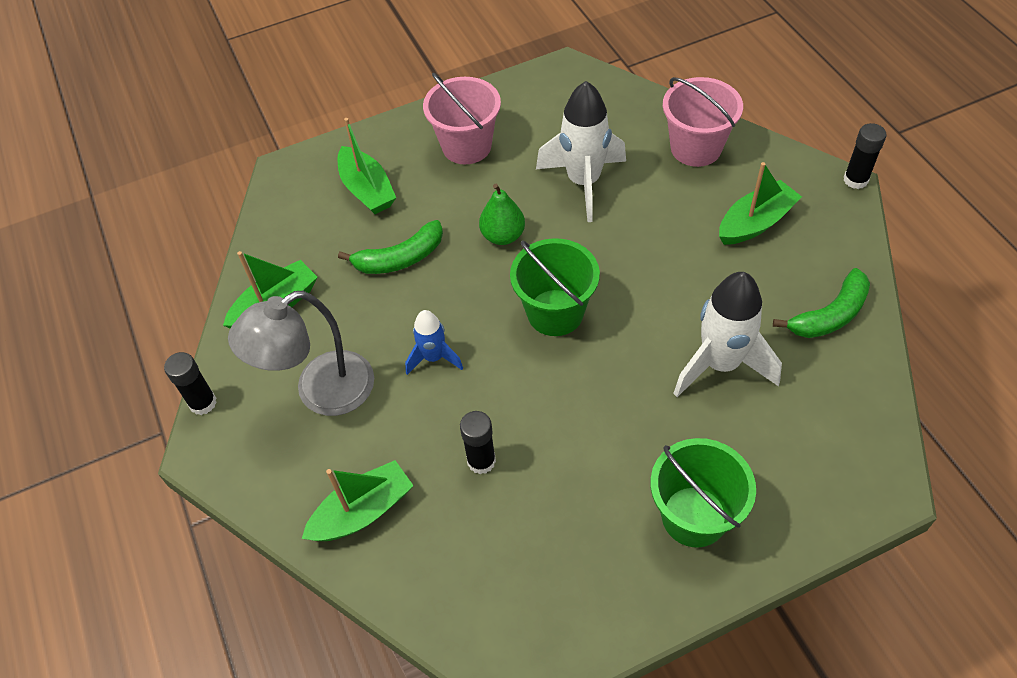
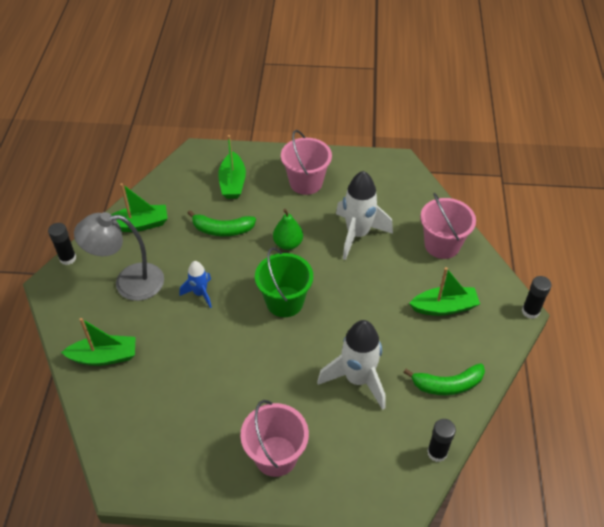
camera: 25 degrees right, 5 degrees down
(481, 461) = (183, 363): black glue stick -> black glue stick (437, 452)
(694, 516) = (276, 456): green bucket -> pink bucket

